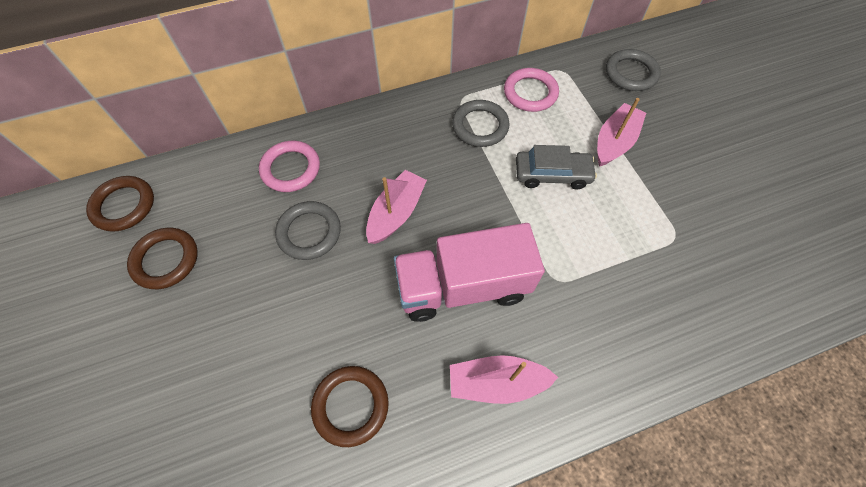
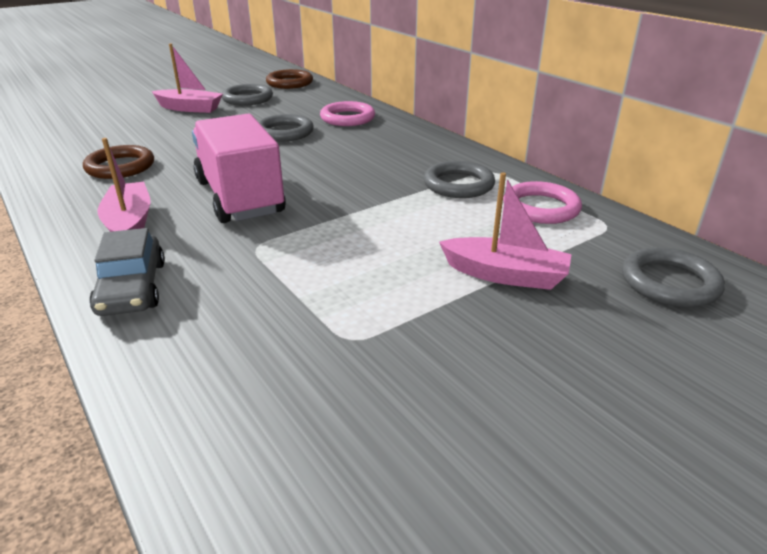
camera: 75 degrees right, 30 degrees down
(166, 260) = (247, 99): brown ring -> grey ring
(396, 213) = (318, 160): pink boat -> pink boat (190, 108)
(552, 174) = (414, 232): grey car -> grey car (132, 288)

